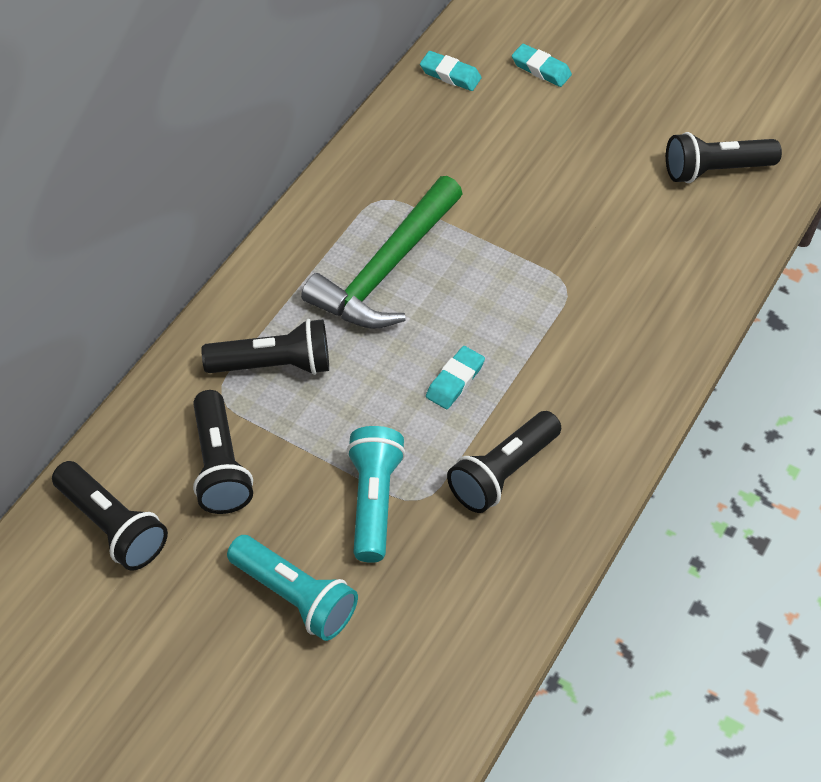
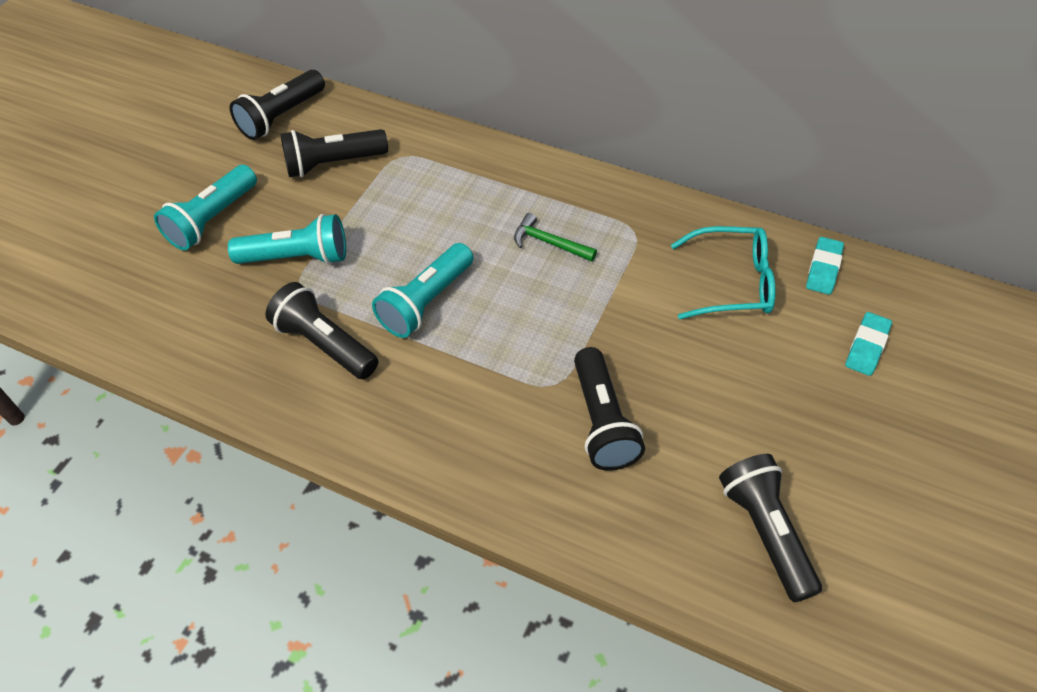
camera: 90 degrees right, 0 degrees up
(273, 365) = (433, 182): black flashlight -> black flashlight (602, 421)
(386, 269) = (549, 243): green hammer -> green hammer, size x0.45
(454, 381) = (426, 302): turquoise eraser -> turquoise flashlight
(458, 139) = (732, 282): none -> turquoise glasses

